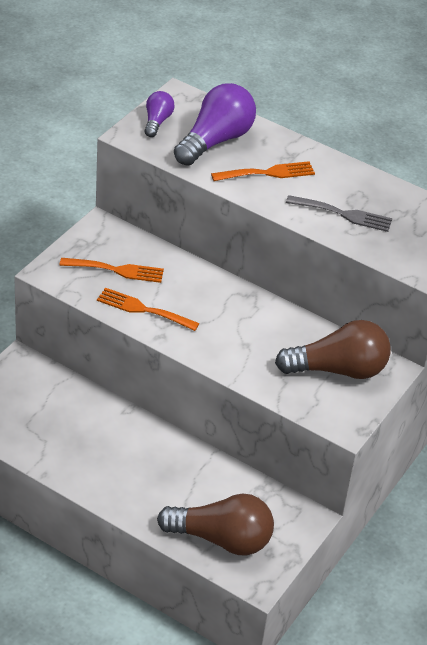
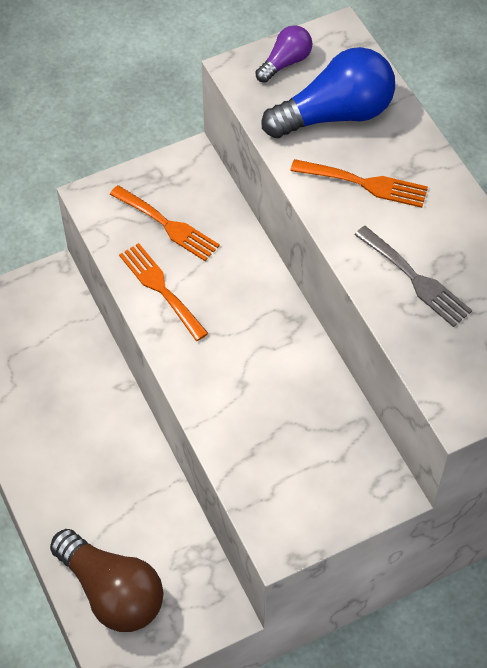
camera: 35 degrees right, 15 degrees up
(215, 141) = (335, 114): purple light bulb -> blue light bulb
(338, 370) = (325, 465): brown light bulb -> none

